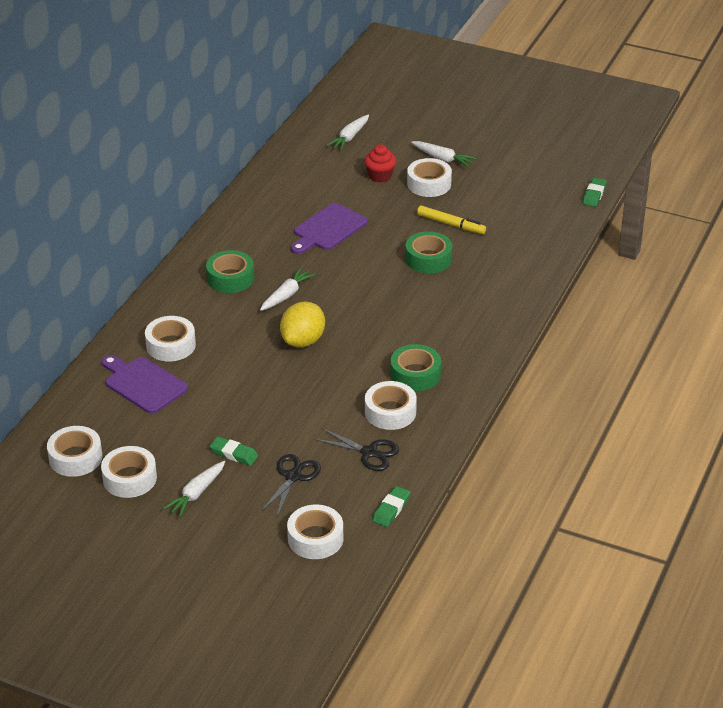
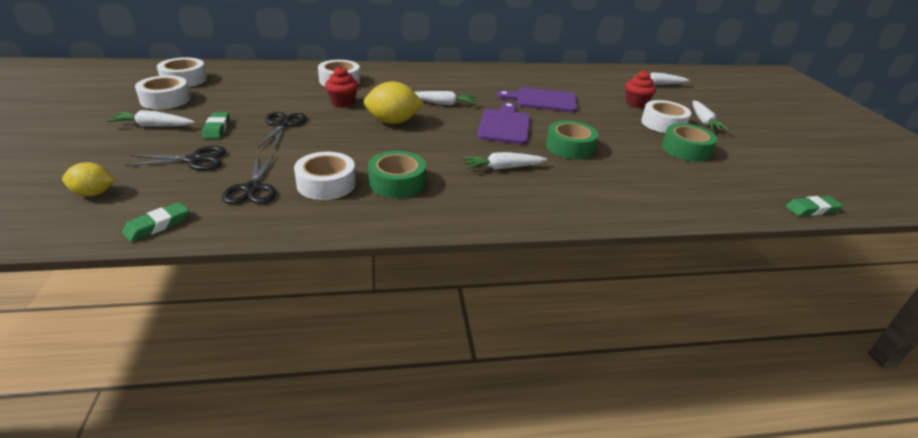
camera: 55 degrees right, 5 degrees down
(143, 384) = (286, 82): purple cutting board -> purple cutting board (504, 125)
(230, 278) = (438, 82): green tape -> green tape (686, 149)
(233, 359) = (343, 103): none -> red cupcake
(257, 411) = (283, 125): none -> black scissors
(315, 538) = (94, 193): white tape -> yellow lemon
(391, 509) = (157, 225): green eraser -> green eraser turned 45 degrees counterclockwise
(434, 311) = (502, 168): none -> white carrot
(451, 224) = (631, 145): yellow marker -> none

